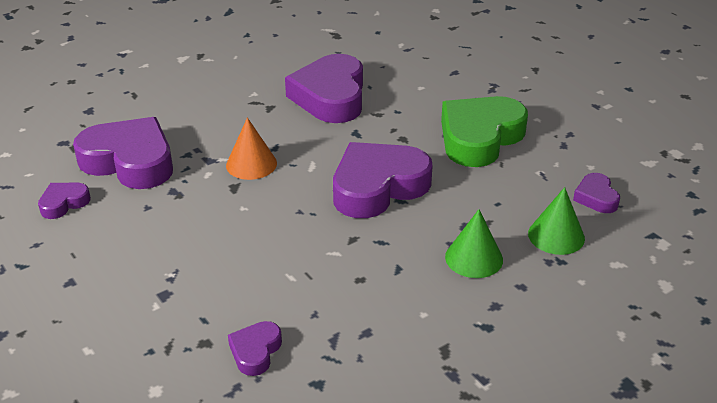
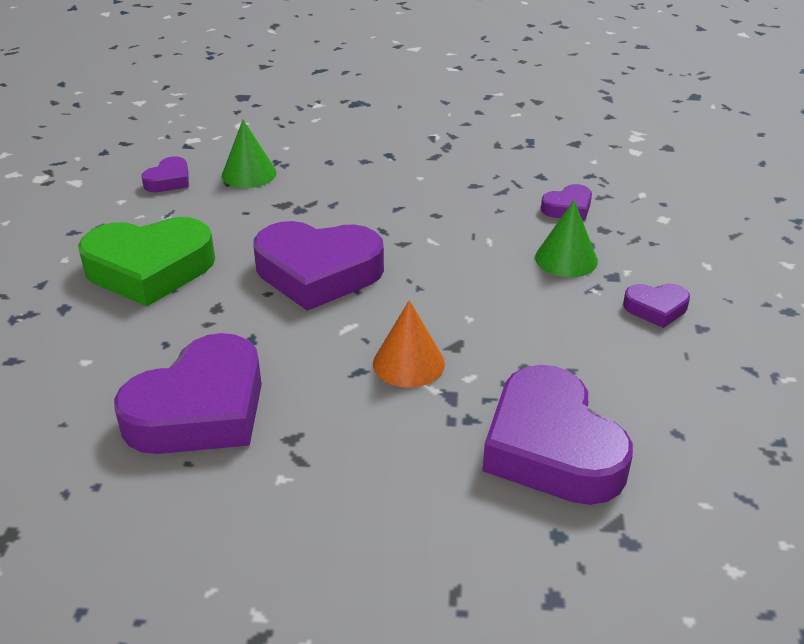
camera: 140 degrees left, 0 degrees up
(64, 203) = (672, 426): purple heart -> purple heart (656, 308)
(474, 258) = (331, 188): green cone -> green cone (566, 259)

